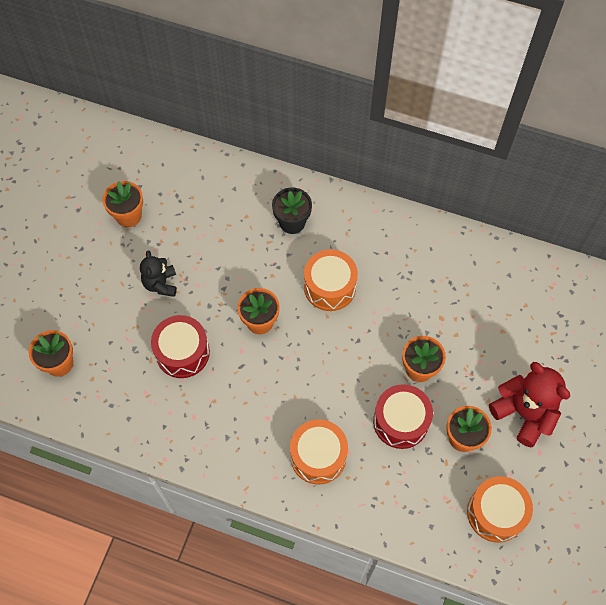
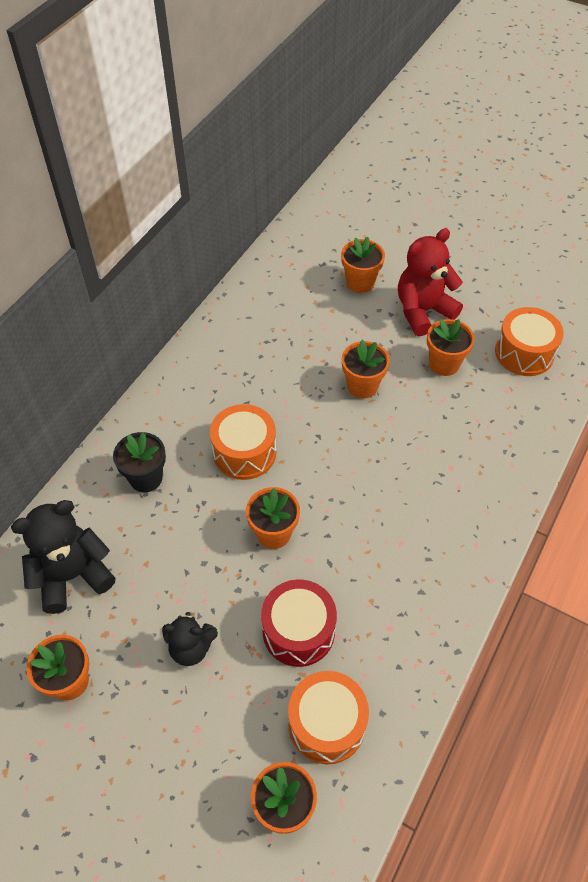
camera: 80 degrees left, 10 degrees down
(204, 196) = (72, 575): none -> black teddy bear
(318, 456) = (453, 497): orange drum -> orange drum (326, 724)
(401, 421) = (420, 413): red drum -> none
(545, 351) = (360, 283): none -> orange flower pot

